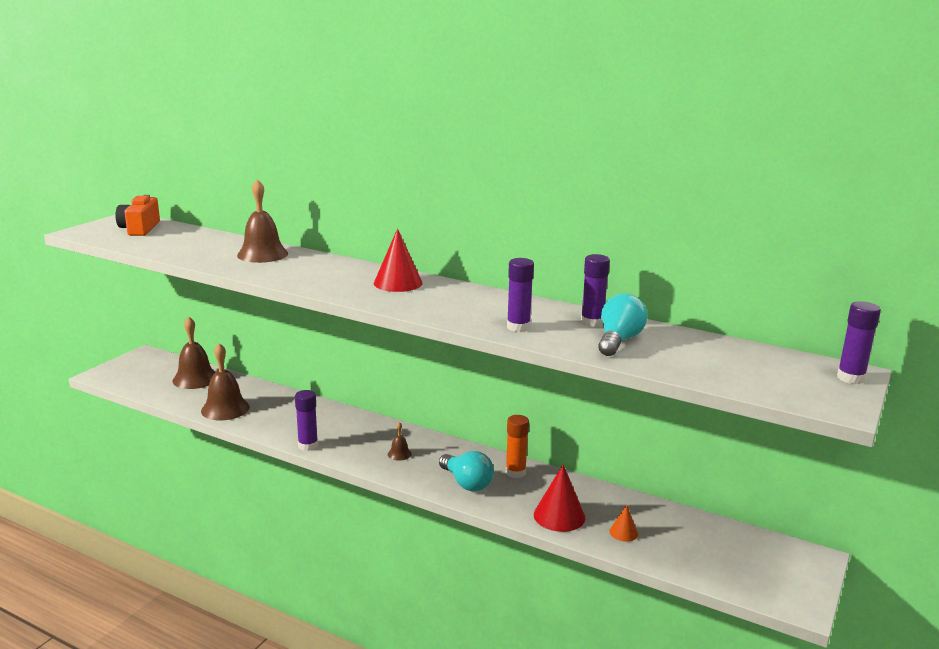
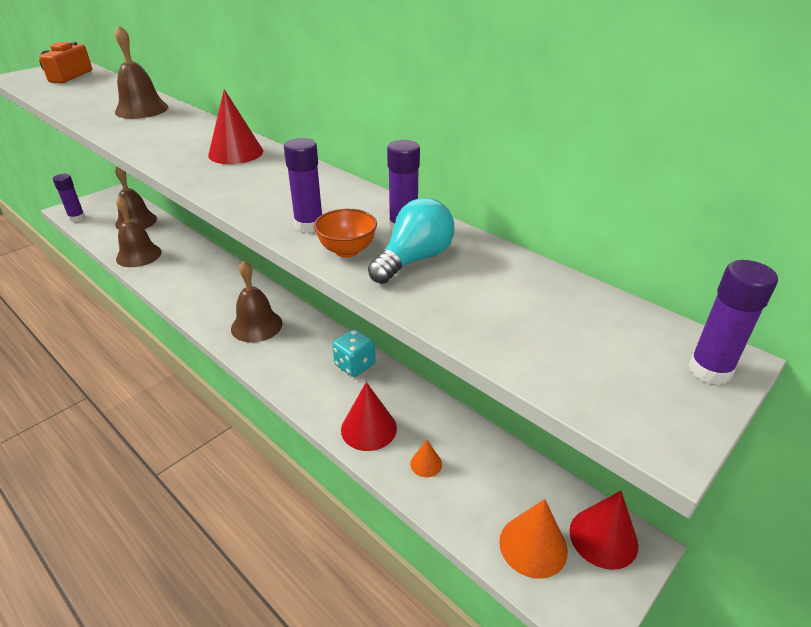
camera: 15 degrees right, 15 degrees up
(308, 445) = (181, 304): purple glue stick -> purple glue stick (77, 218)
(399, 454) = (256, 326): brown bell -> brown bell, size x2.14
(466, 483) = (299, 370): turquoise light bulb -> none
(515, 472) = (354, 365): orange glue stick -> turquoise dice
(564, 340) = (347, 251): none -> orange bowl
(738, 570) = (533, 546): none -> orange cone
(788, 557) = (603, 537): none -> red cone

